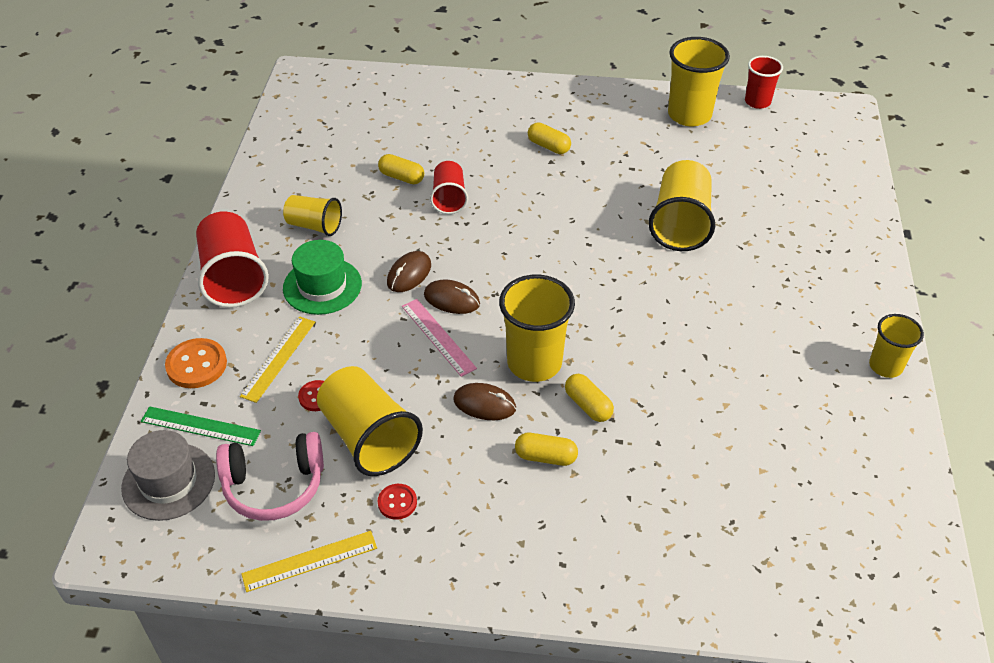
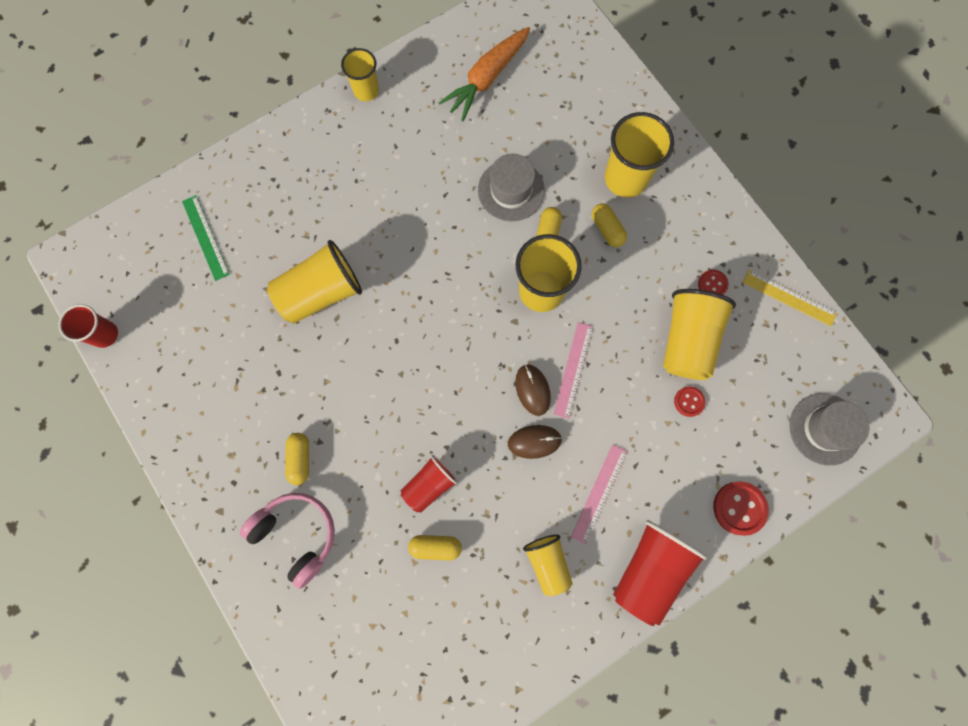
camera: 130 degrees left, 30 degrees up
(196, 365) = (739, 508): orange button -> red button
(200, 426) = (776, 452): green ruler -> green ruler (206, 237)
(274, 485) = (768, 363): pink headphones -> pink headphones (297, 534)
(278, 358) = (684, 458): yellow ruler -> none
(322, 286) = (599, 493): green hat -> pink ruler
(401, 177) = (435, 547): yellow capsule -> yellow capsule turned 75 degrees counterclockwise
(484, 404) = (601, 294): brown mouse -> none
(664, 408) = (511, 190): none -> grey hat
(689, 115) = (167, 376): yellow cup -> yellow cup (625, 178)
(825, 476) = (487, 78): none -> orange carrot

